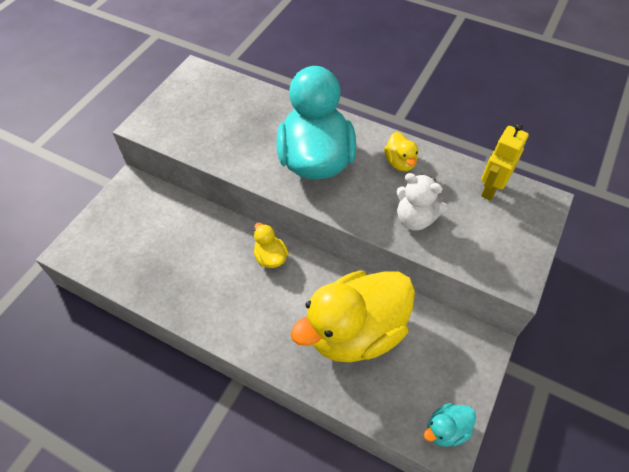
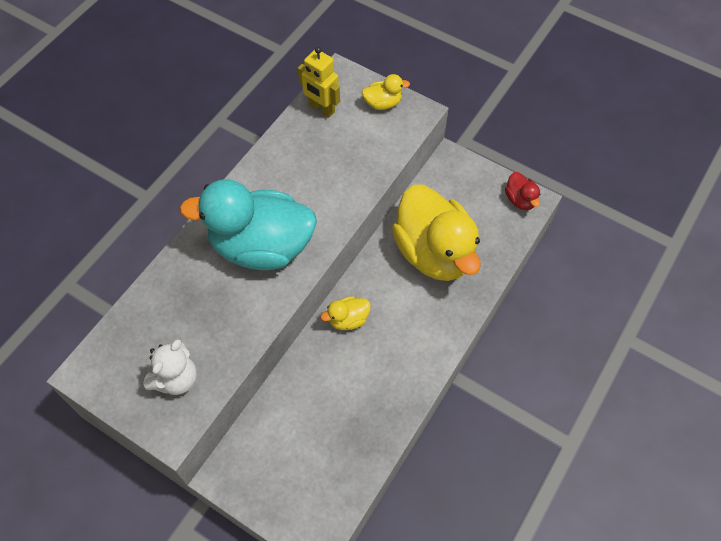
camera: 85 degrees left, 5 degrees up
(400, 162) = (278, 173): yellow duck -> yellow duck (383, 103)
(415, 219) = (348, 172): white teddy bear -> white teddy bear (176, 379)
(446, 429) = (520, 200): turquoise duck -> red duck

